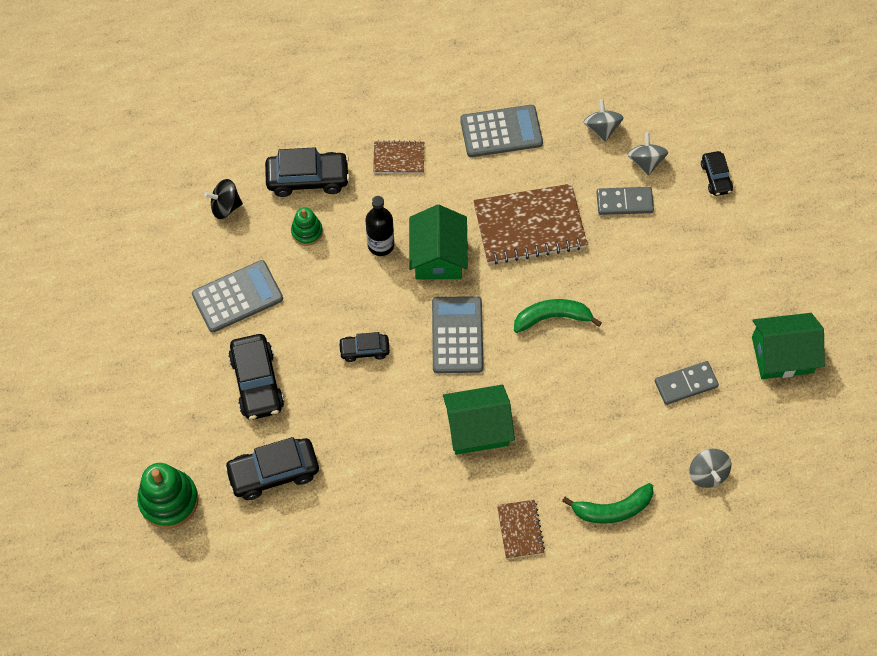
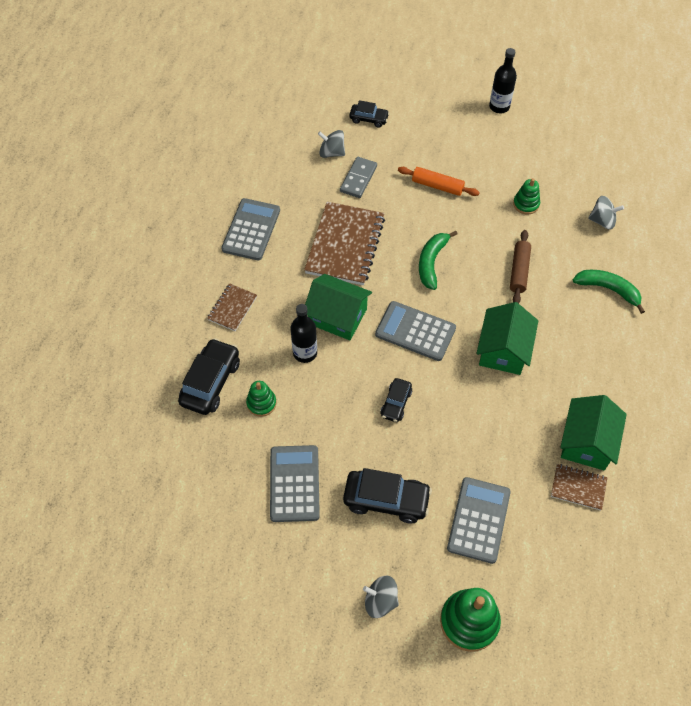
camera: 65 degrees left, 5 degrees down
(225, 206) = (199, 459): black spinning top -> none
(273, 472) = (478, 520): black car -> grey calculator
(520, 530) = (602, 356): brown notebook -> brown notebook (578, 488)
(588, 408) = (519, 271): none -> brown rolling pin
(602, 128) = (287, 166): grey spinning top -> grey spinning top (380, 601)
(612, 509) = (608, 289): green banana -> green banana turned 75 degrees counterclockwise
(660, 284) = (437, 186): none -> orange rolling pin
(686, 384) = (526, 204): grey domino -> green stacking toy
(782, 355) = (528, 141): green house -> green house (587, 442)
(817, 305) = (499, 106): none -> black bottle

